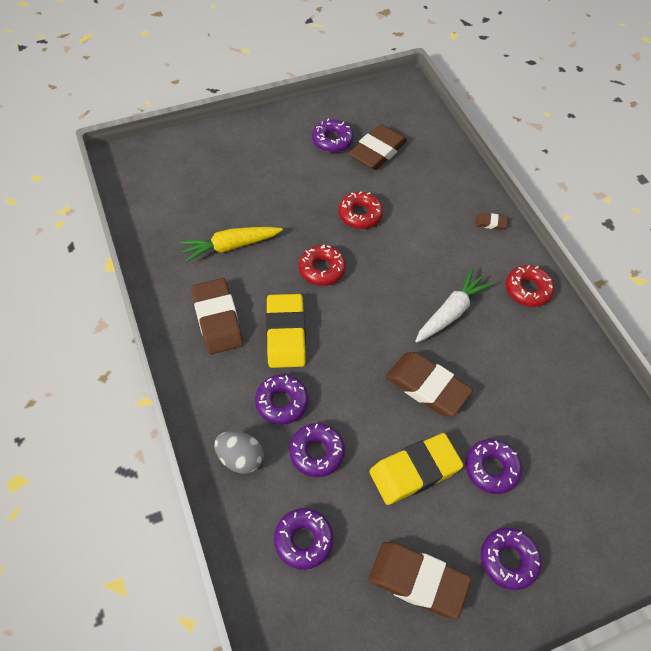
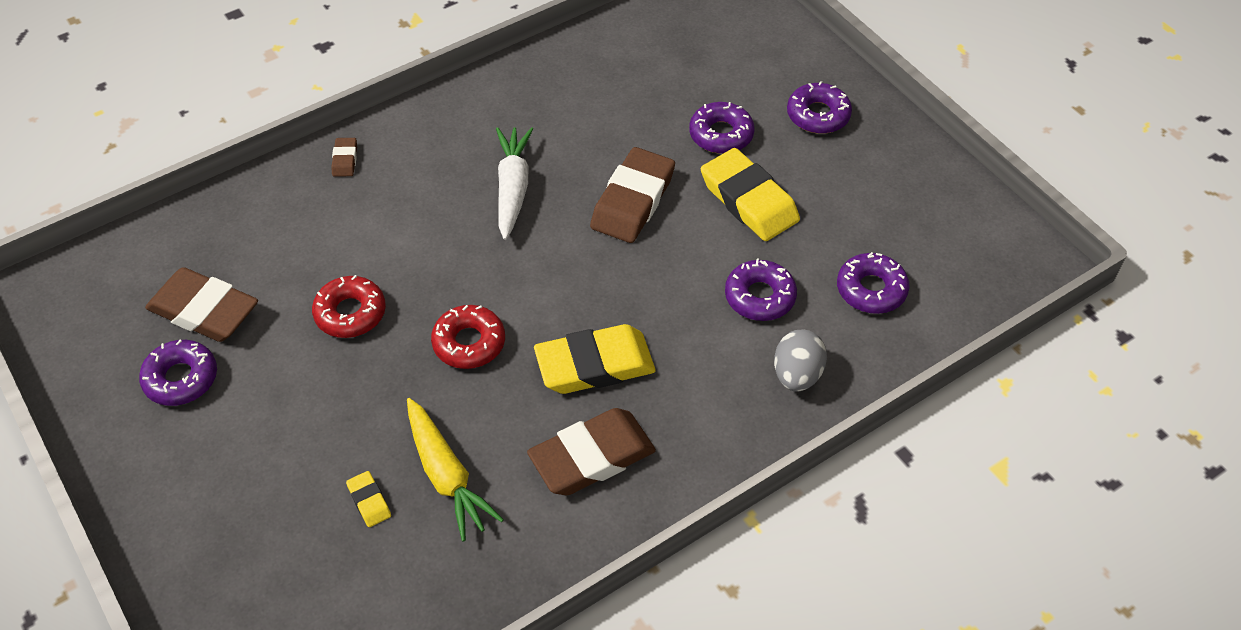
camera: 100 degrees left, 5 degrees down
(227, 211) = (369, 501): none -> yellow eraser
(282, 402) = (703, 347): purple donut -> none
(418, 580) = (871, 184): brown eraser -> none
(450, 312) = (512, 189): white carrot -> white carrot turned 60 degrees clockwise
(527, 290) = (457, 116): red donut -> none

